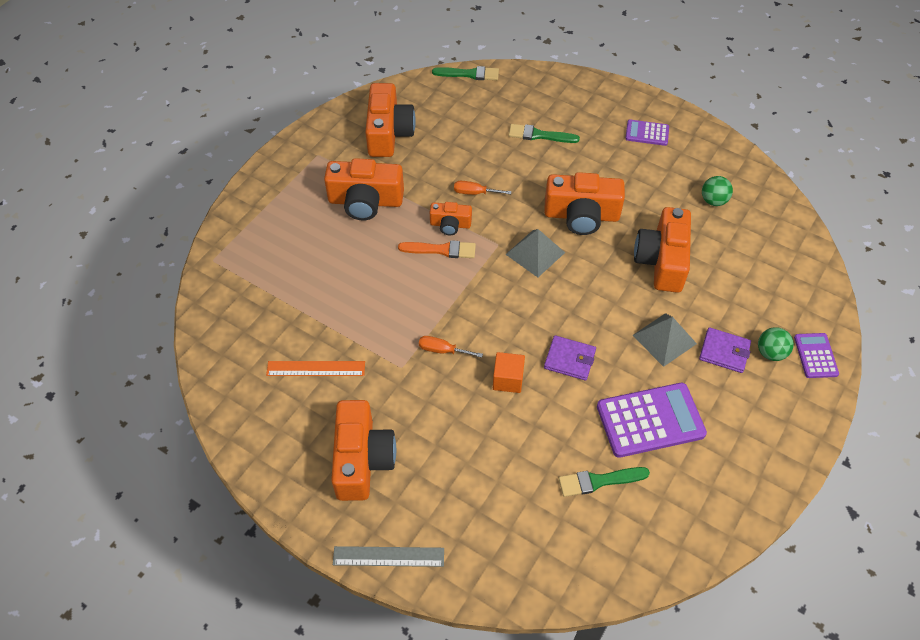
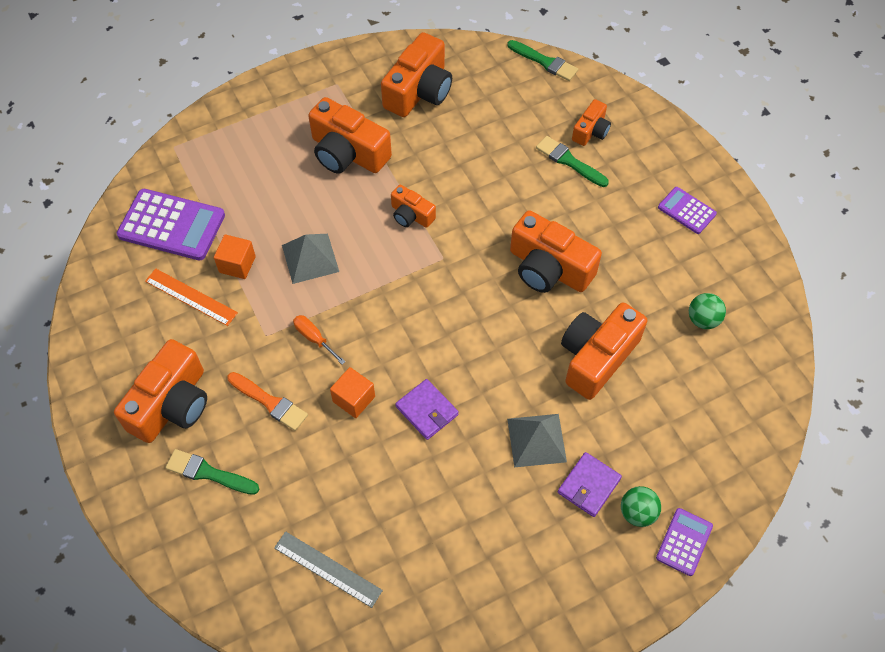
camera: 30 degrees right, 5 degrees up
(336, 325) = (237, 264): none -> orange cube
(388, 557) = (132, 506): grey ruler -> grey ruler (327, 569)
(441, 250) = (384, 237): orange brush -> orange brush (269, 402)
(475, 193) = (458, 193): orange screwdriver -> none
(535, 253) = (472, 285): grey pyramid -> grey pyramid (310, 258)
(539, 108) = (591, 131): none -> orange camera
(599, 481) = (367, 544): green brush -> green brush (209, 473)
(650, 420) = (460, 513): purple calculator -> purple calculator (172, 225)
(724, 352) = (589, 485): purple wallet -> purple wallet turned 75 degrees clockwise

